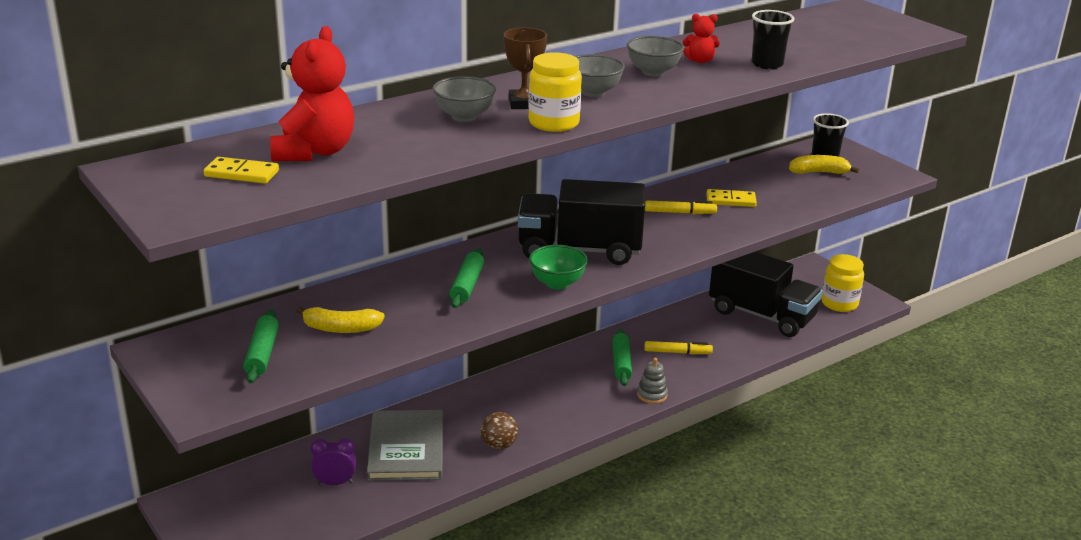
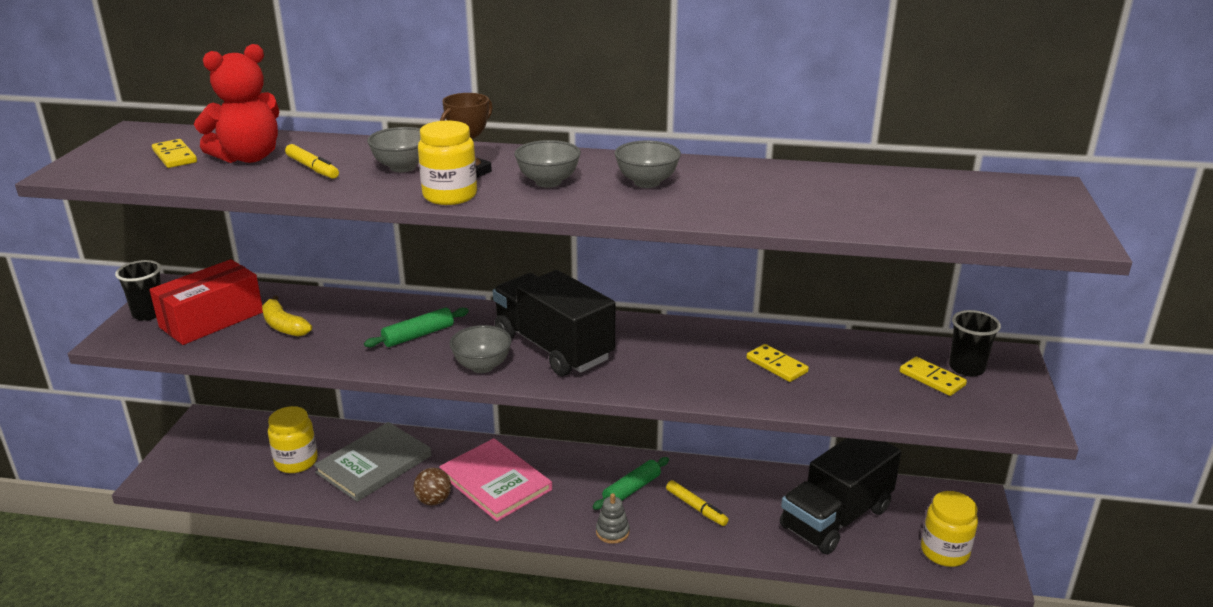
camera: 45 degrees right, 0 degrees up
(262, 354) = (212, 320): green rolling pin -> red box
(335, 483) = (296, 461): purple clock -> yellow jar
(522, 409) = (495, 482): none -> pink book
(557, 283) = (482, 366): green bowl -> grey bowl
(680, 212) = (704, 355): yellow marker -> yellow marker (313, 168)
(699, 60) = (719, 186): red teddy bear -> none
(761, 315) = (836, 518): black truck -> black truck turned 60 degrees clockwise
(767, 64) = (780, 211): black cup -> black cup (149, 313)
(819, 172) = (932, 379): yellow banana -> yellow domino

